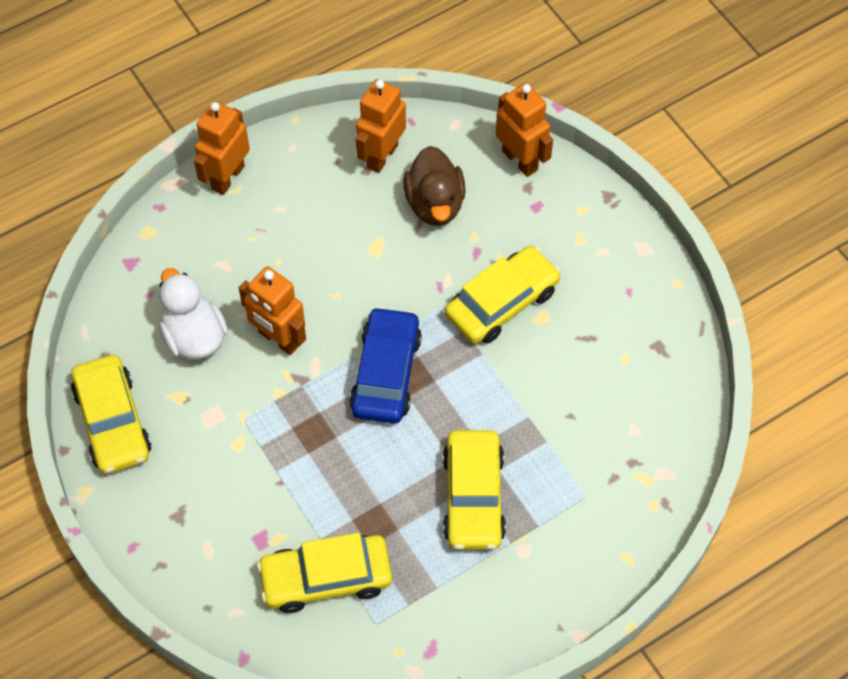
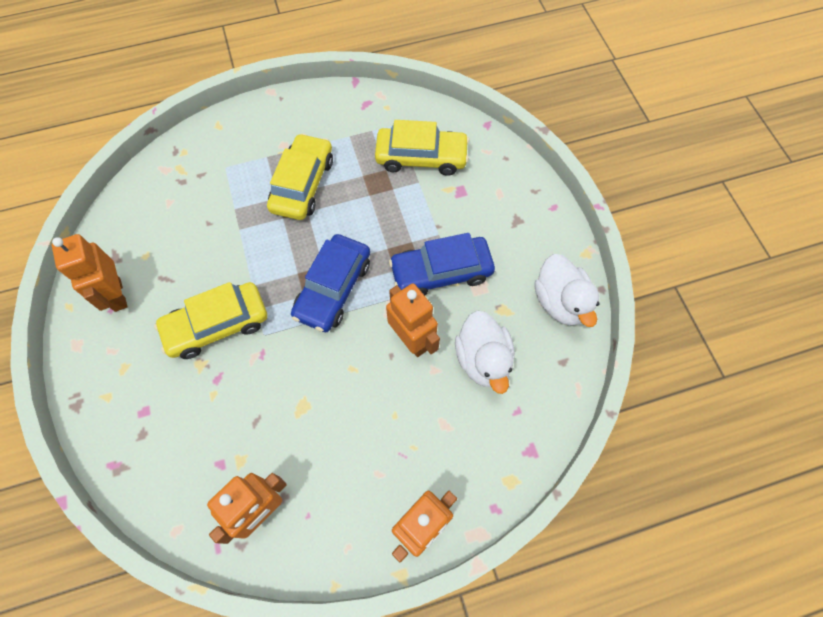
camera: 165 degrees left, 5 degrees up
(112, 421) = (560, 302): yellow car -> white duck
(262, 423) = (441, 272): none -> blue car
(435, 204) = (233, 439): brown duck -> none
(520, 160) = (133, 467): orange robot -> orange robot (117, 295)

